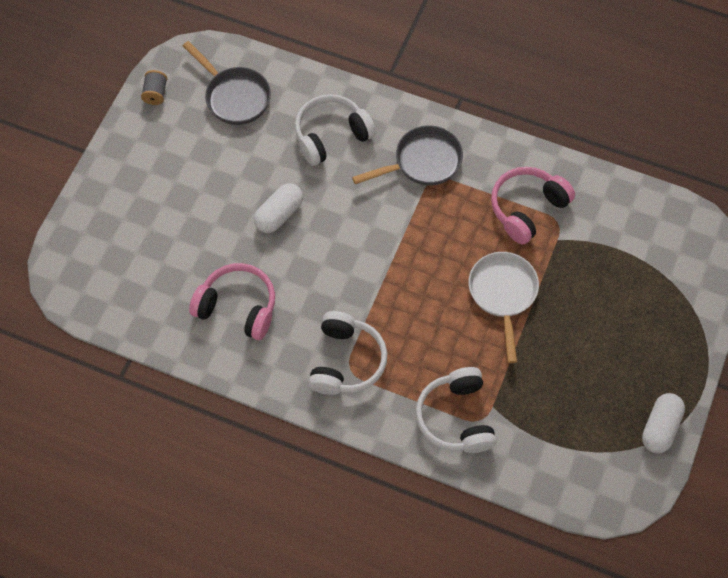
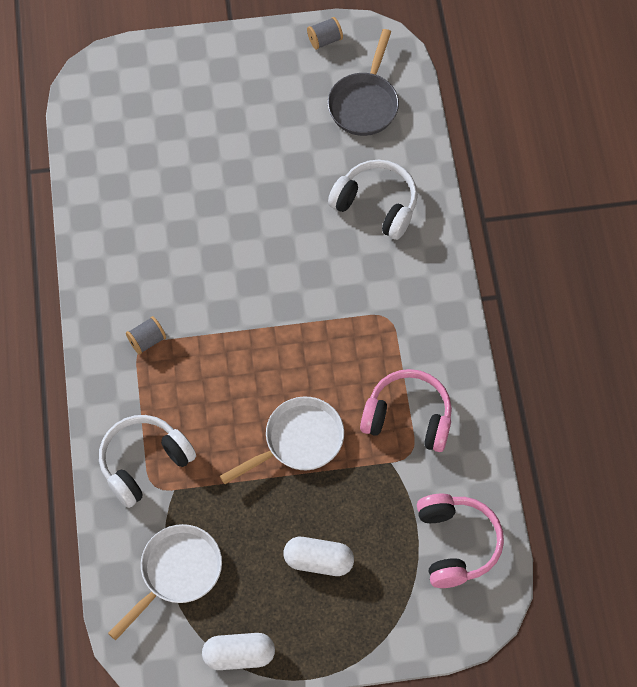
camera: 60 degrees right, 0 degrees up
(238, 307) = (148, 224): pink headphones -> pink headphones (456, 544)
(279, 214) = (263, 206): white capsule -> white capsule (318, 561)
(346, 361) = (147, 340): white headphones -> grey spool
(422, 162) = (399, 298): grey pan -> none
(566, 440) = (176, 573): none -> white pan

